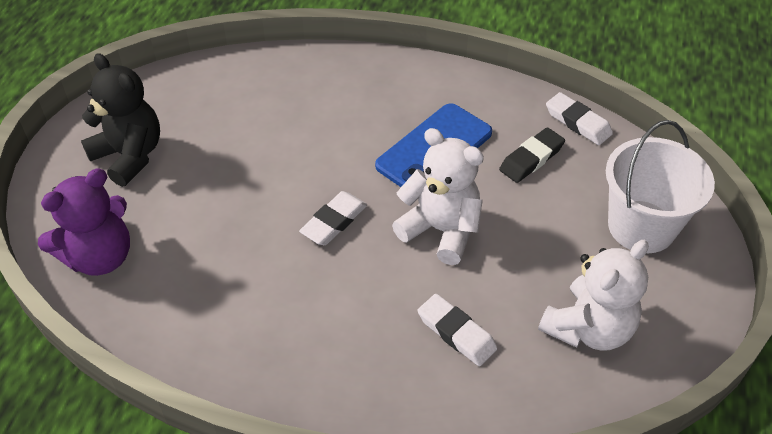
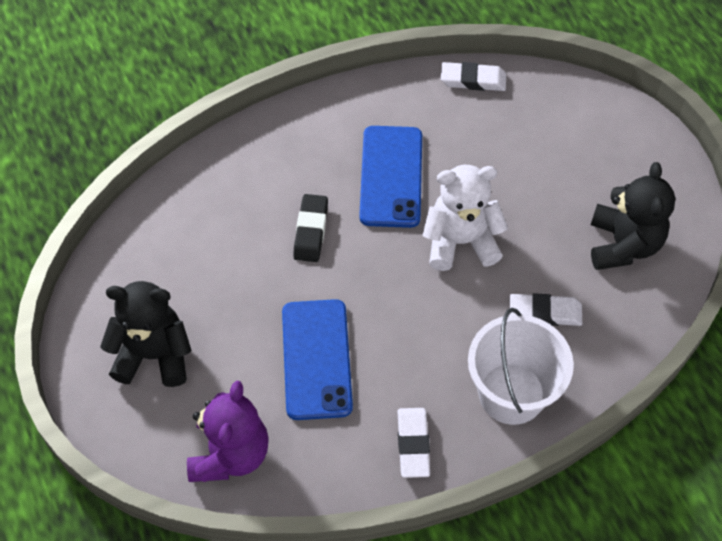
camera: 40 degrees left, 10 degrees up
(234, 237) = (316, 359): none -> blue phone
(334, 222) = (378, 291): white eraser -> white eraser (413, 444)
(531, 159) = (468, 135): black eraser -> black eraser (311, 231)
(588, 328) = (623, 244): white teddy bear -> black teddy bear
(641, 226) = (590, 140): white bucket -> white bucket (511, 393)

